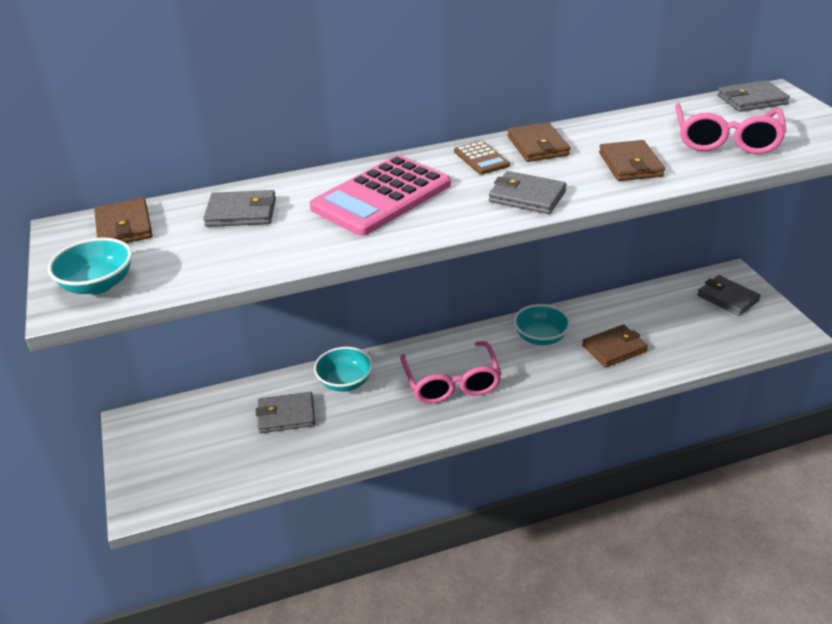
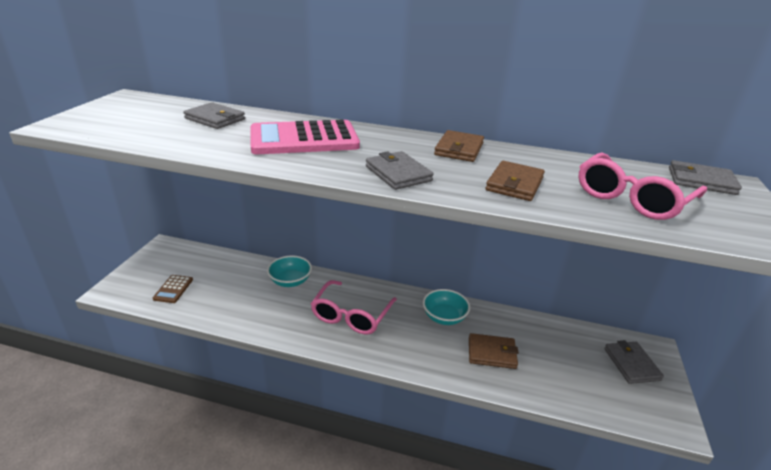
camera: 30 degrees right, 5 degrees down
(98, 285) = (84, 123): turquoise bowl -> none
(124, 227) = (151, 104): brown wallet -> none
(286, 415) = (236, 283): grey wallet -> none
(481, 158) = (405, 142): brown calculator -> brown calculator (173, 289)

